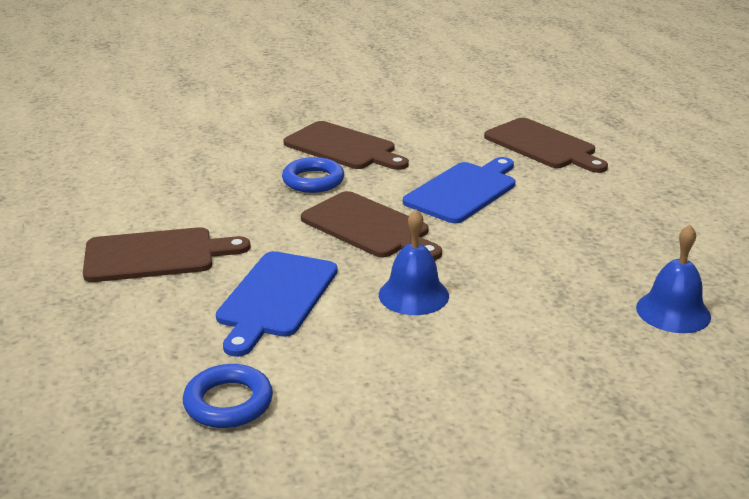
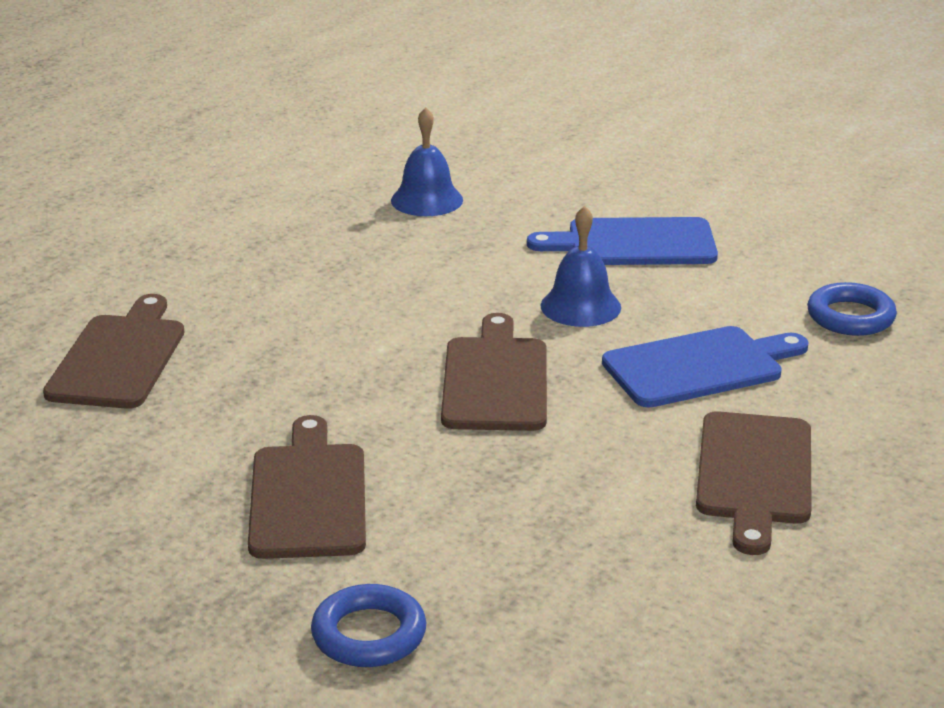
camera: 130 degrees left, 0 degrees up
(156, 255) = (754, 474): brown cutting board -> brown cutting board turned 120 degrees counterclockwise
(313, 180) = (438, 469): blue ring -> blue ring (369, 634)
(463, 191) = (326, 361): blue cutting board -> blue cutting board (633, 243)

